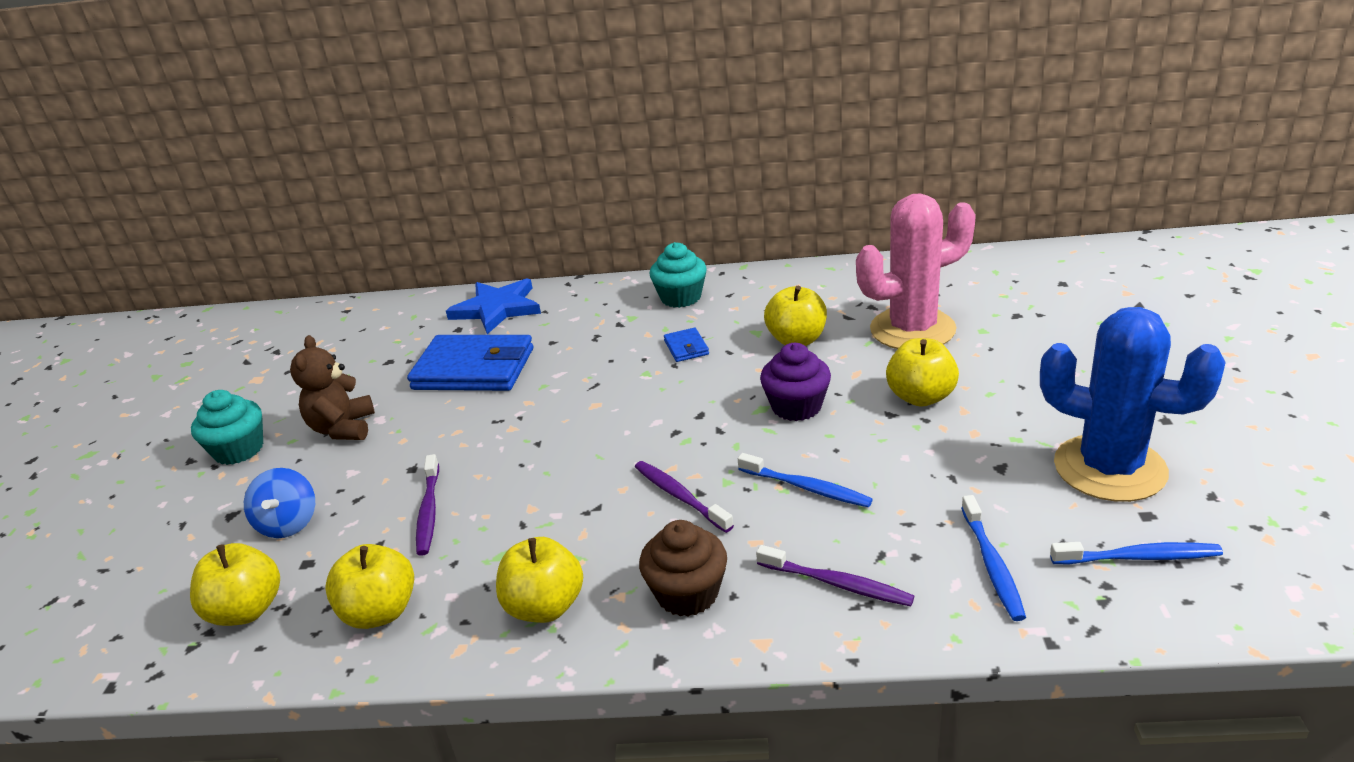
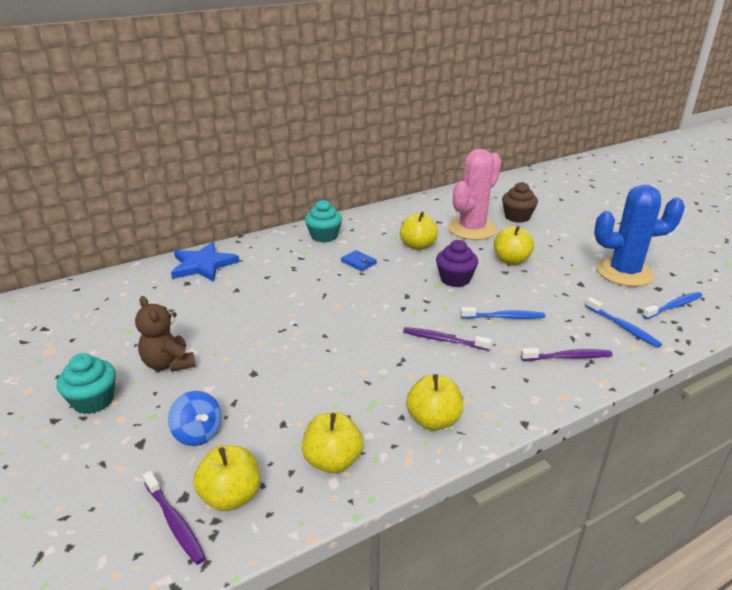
camera: 35 degrees left, 0 degrees up
(429, 511) = (296, 394): purple toothbrush -> purple toothbrush (175, 522)
(474, 369) = (229, 304): blue wallet -> none
(687, 593) = (502, 386): brown cupcake -> brown cupcake (517, 217)

